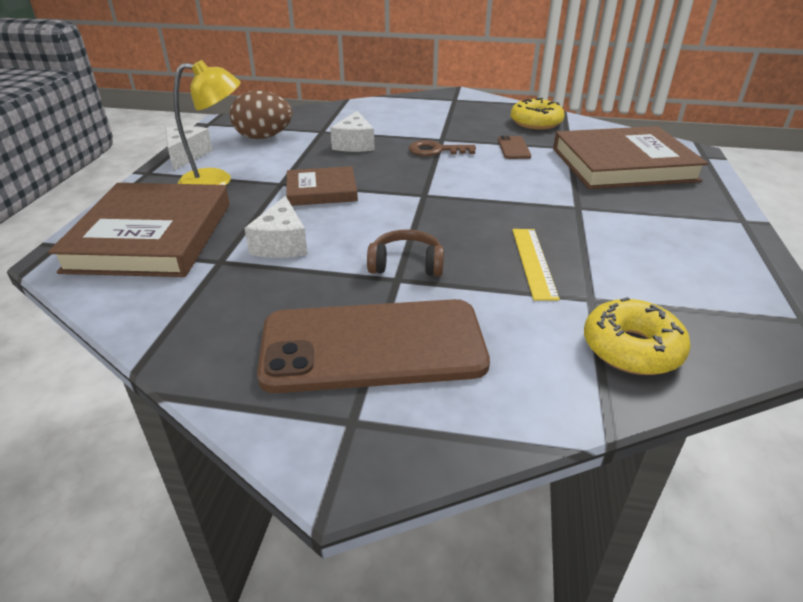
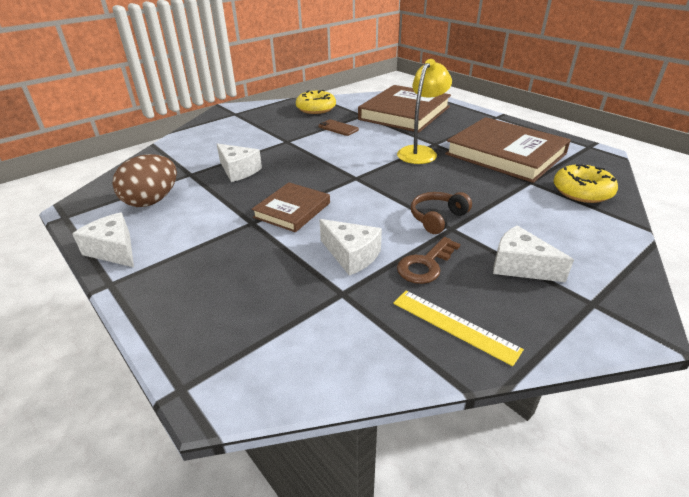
camera: 50 degrees left, 0 degrees up
(152, 236) = (250, 318): brown book -> brown book (505, 154)
(217, 181) = (197, 250): yellow lamp -> yellow lamp (420, 152)
(373, 346) = (520, 266): brown phone -> white cheese
(436, 150) = (300, 149): brown key -> brown key (425, 265)
(533, 262) = (478, 180): yellow ruler -> yellow ruler (454, 325)

